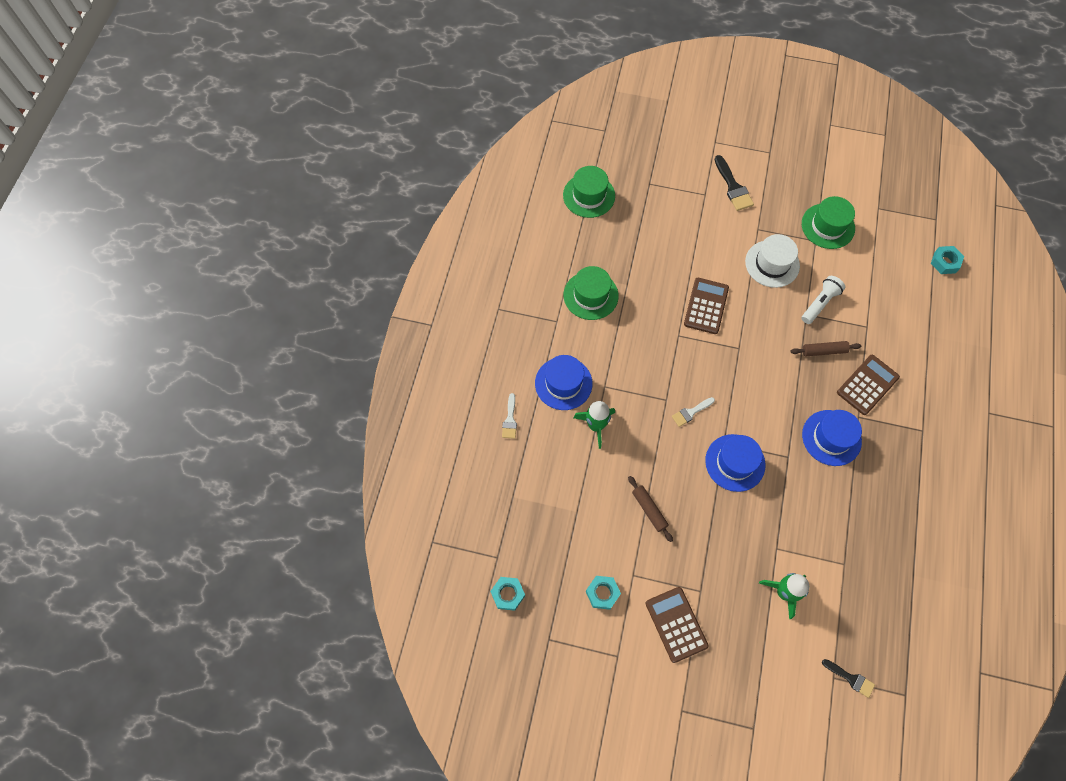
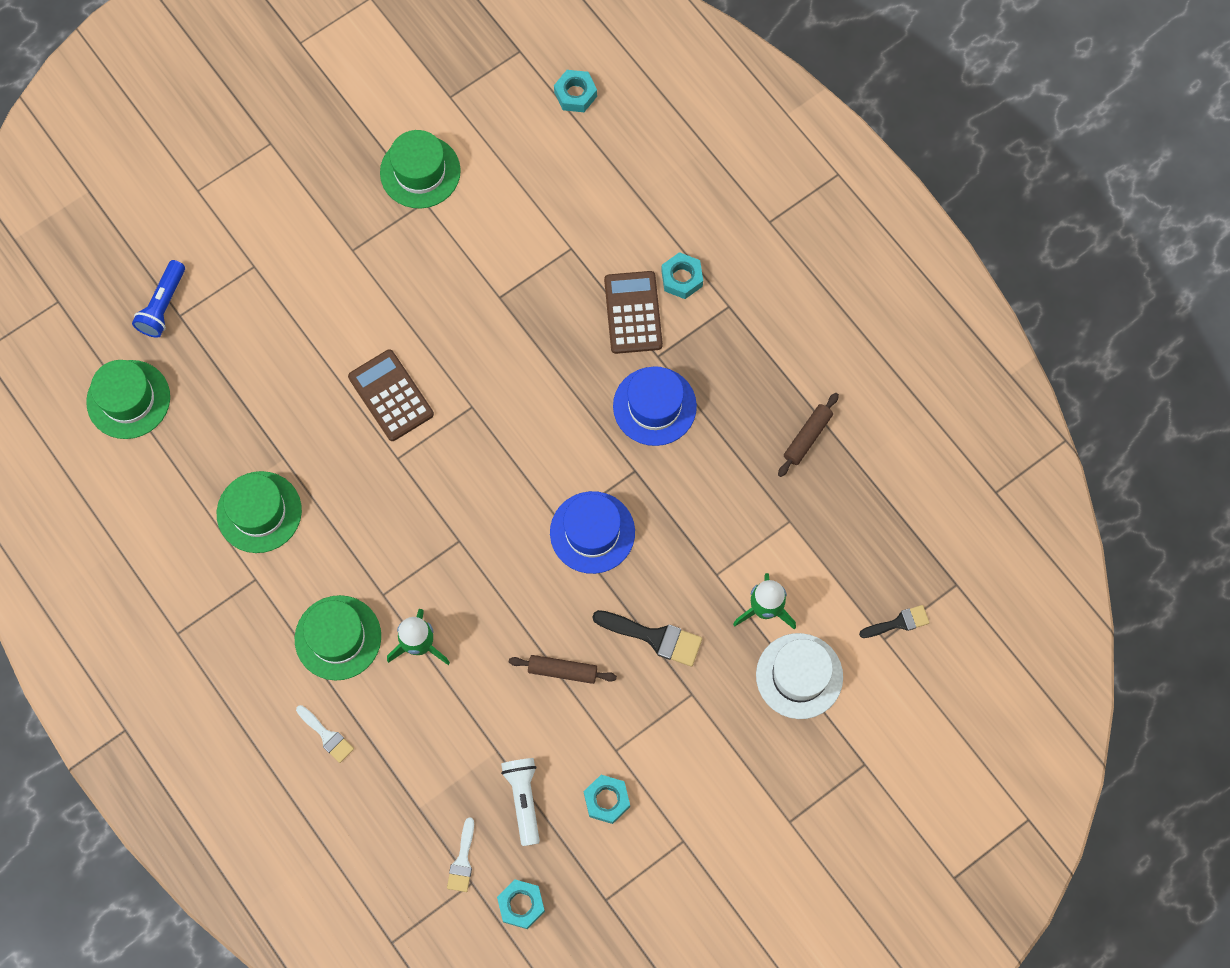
camera: 50 degrees left, 5 degrees up
(563, 383) = (338, 637): blue hat -> green hat
(647, 173) = (163, 305): none -> blue flashlight
(676, 624) = (703, 750): brown calculator -> none
(691, 412) = (497, 527): white brush -> white brush (462, 860)
(733, 187) = (275, 226): black brush -> black brush (654, 637)
(772, 264) = (408, 276): white hat -> white hat (799, 676)
(820, 303) = (500, 271): white flashlight -> white flashlight (524, 799)
(823, 351) = (556, 320): brown rolling pin -> brown rolling pin (807, 437)
(911, 394) = (682, 278): none -> turquoise nut

